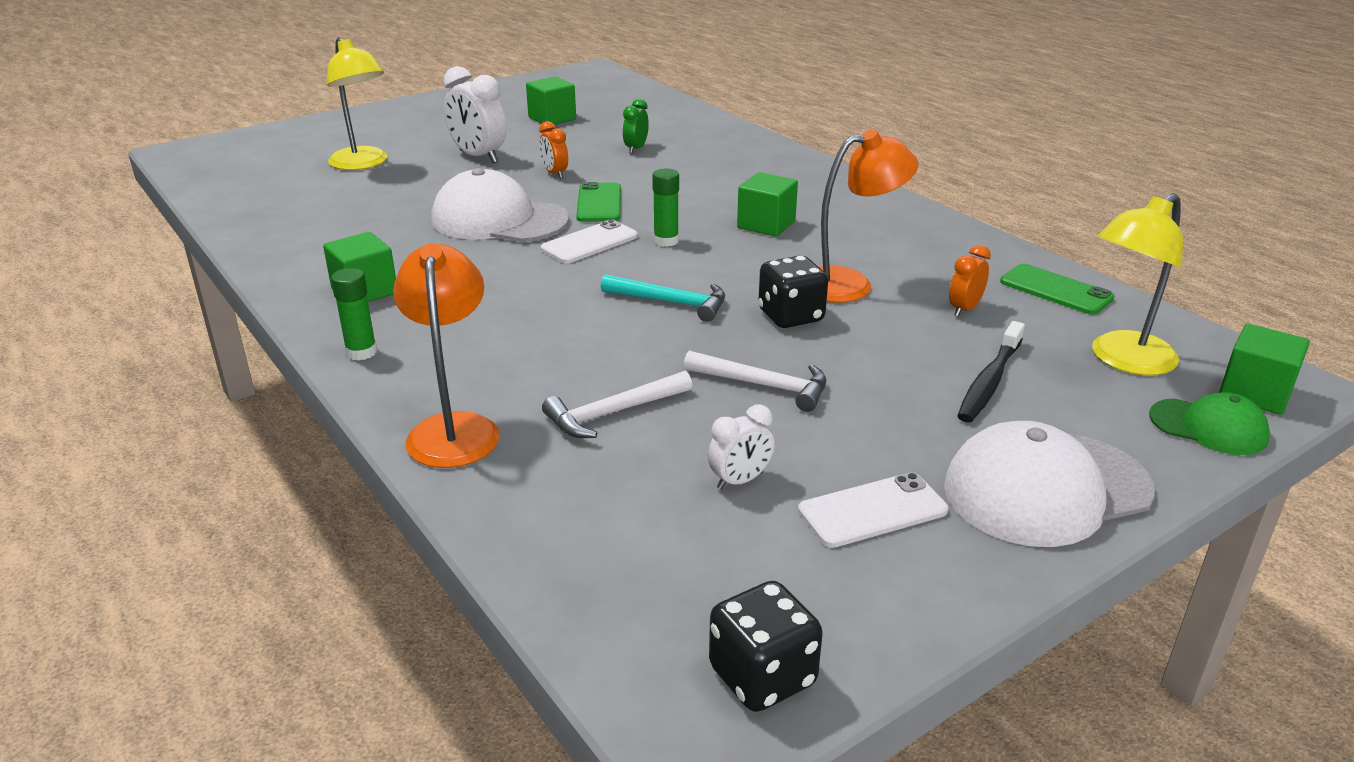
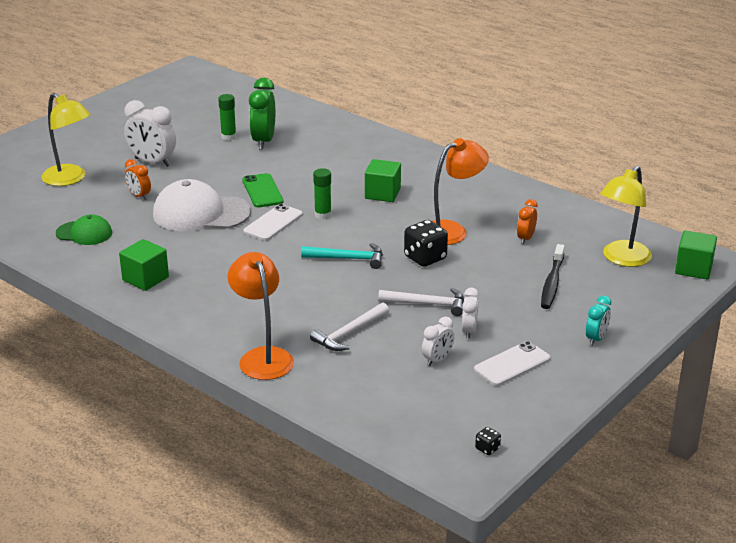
camera: 15 degrees left, 0 degrees up
(361, 352) = (174, 320): green glue stick -> green glue stick (228, 137)
(552, 118) = (186, 120): green cube -> none
(555, 174) = (217, 170): orange clock -> orange clock (139, 196)
(636, 149) = (263, 141): green clock -> green clock, size x1.78
(762, 676) = (487, 448): black dice -> black dice, size x0.47
(816, 440) = (469, 331): none -> white clock
(1046, 489) = (596, 339): white cap -> turquoise clock
(1055, 290) = (575, 218): green phone -> none
(1208, 427) = (672, 292): green cap -> green cap (84, 233)

